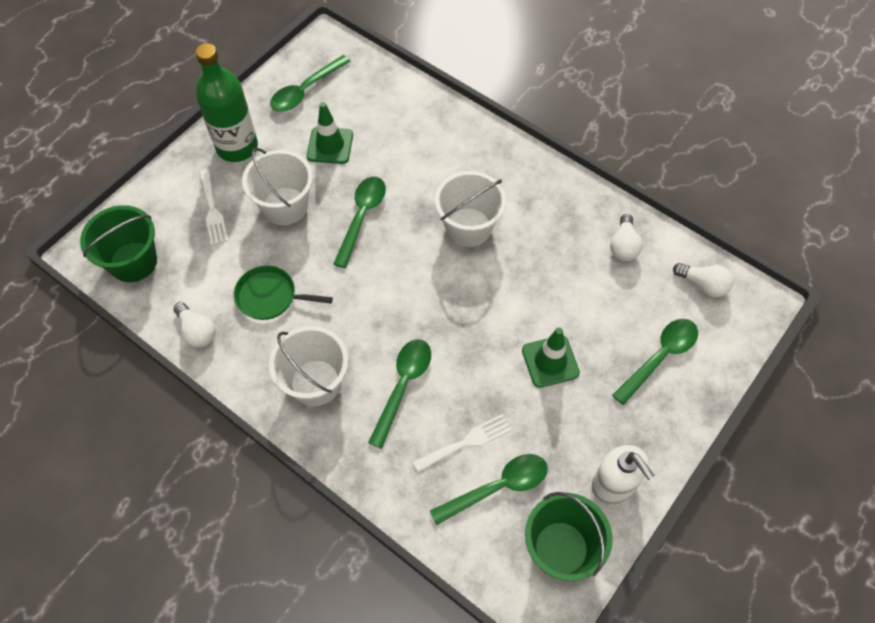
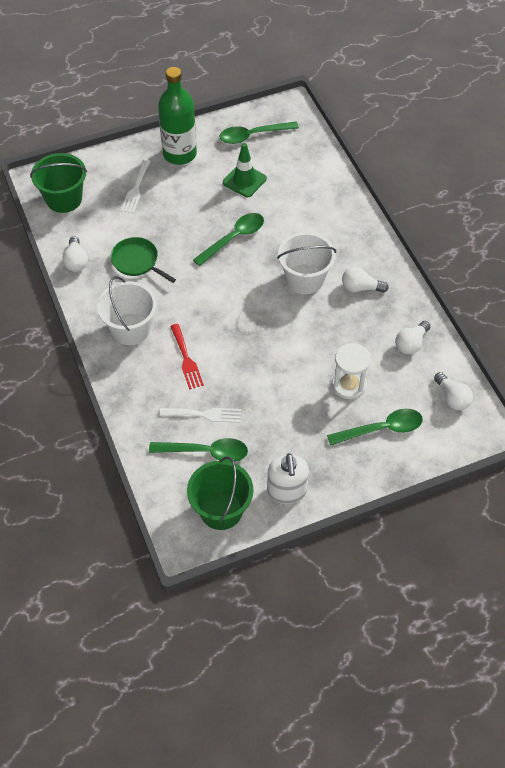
camera: 30 degrees right, 5 degrees down
(285, 206) = (186, 208): white bucket -> none
(403, 386) = (186, 359): green spoon -> red fork
(532, 209) = (360, 288): none -> white light bulb
(550, 361) = (299, 393): green traffic cone -> none
(594, 324) = (349, 385): none -> white hourglass

